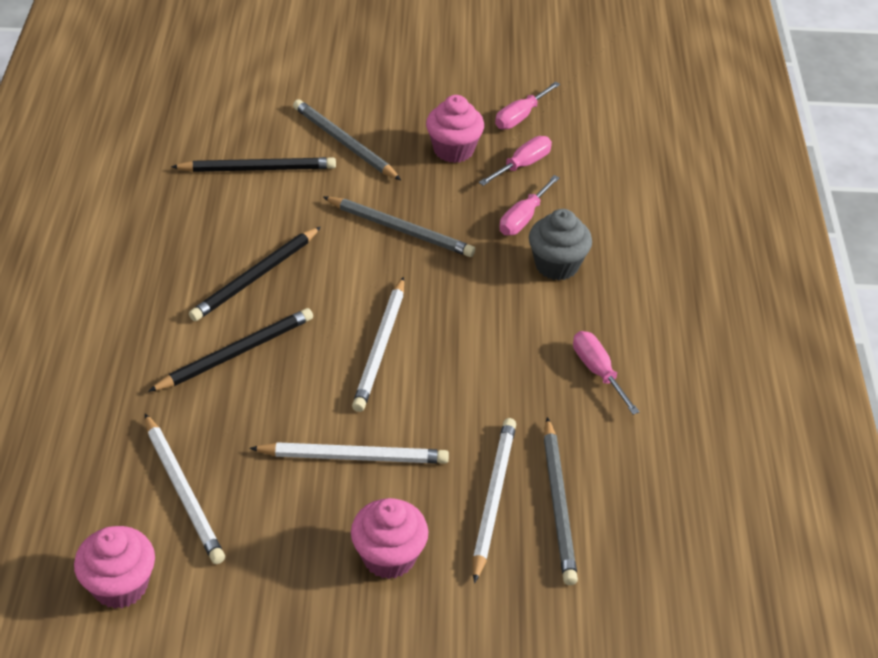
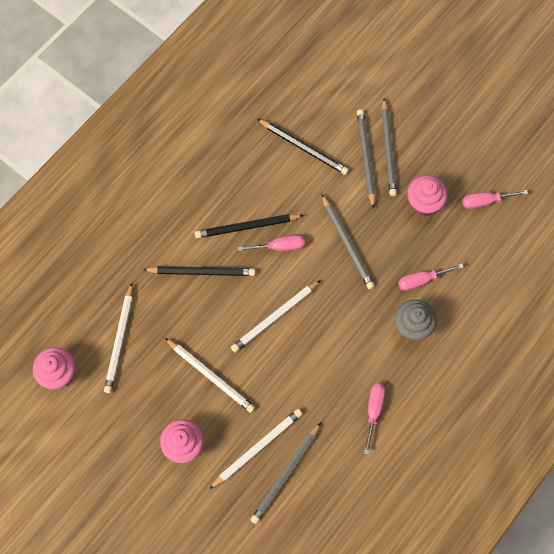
camera: 40 degrees right, 25 degrees up
(364, 123) = (388, 149): none -> grey pencil
(522, 165) = (455, 240): pink screwdriver -> pink screwdriver (280, 247)

